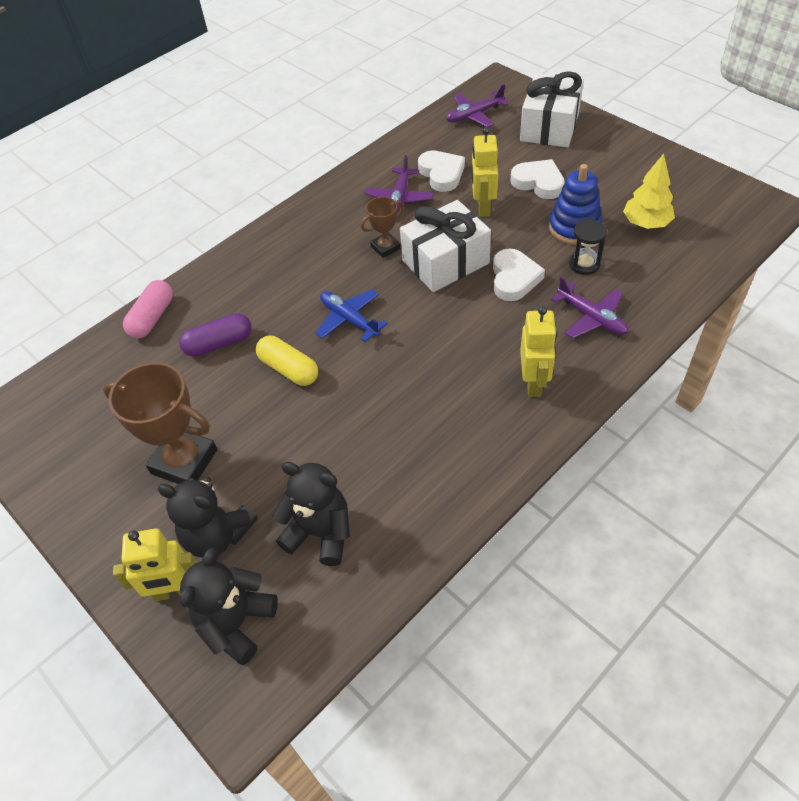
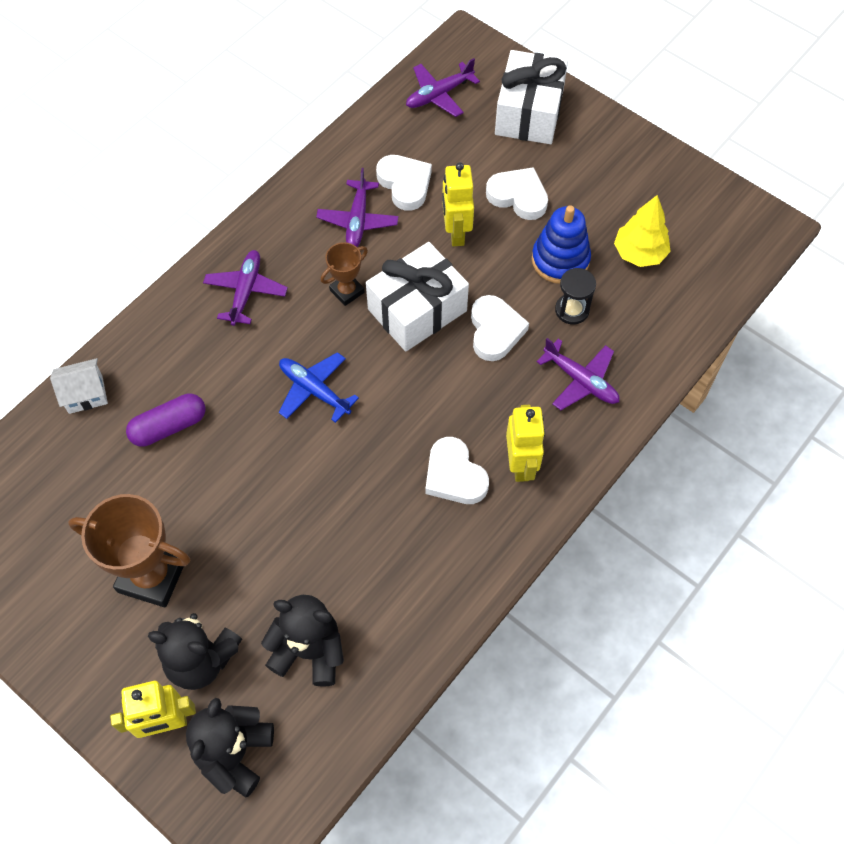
camera: 10 degrees left, 10 degrees up
(152, 318) = (85, 394): pink capsule -> white house
(289, 369) = (253, 457): yellow capsule -> none
(299, 246) = (246, 291): none -> purple plane
(471, 390) = (454, 475): none -> white heart

